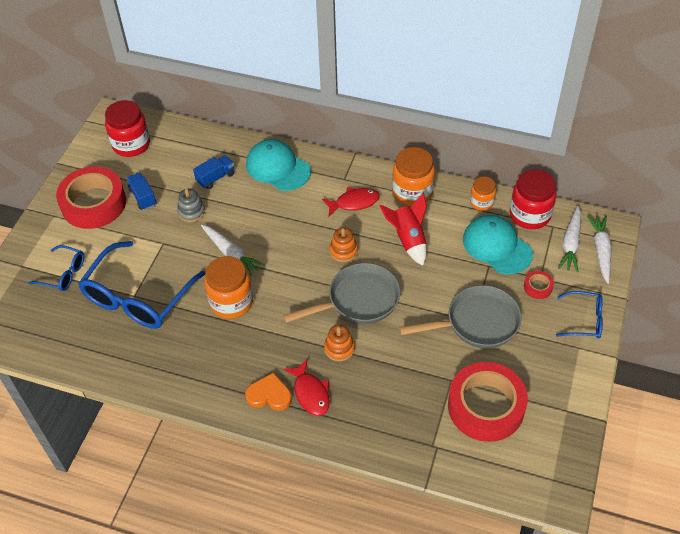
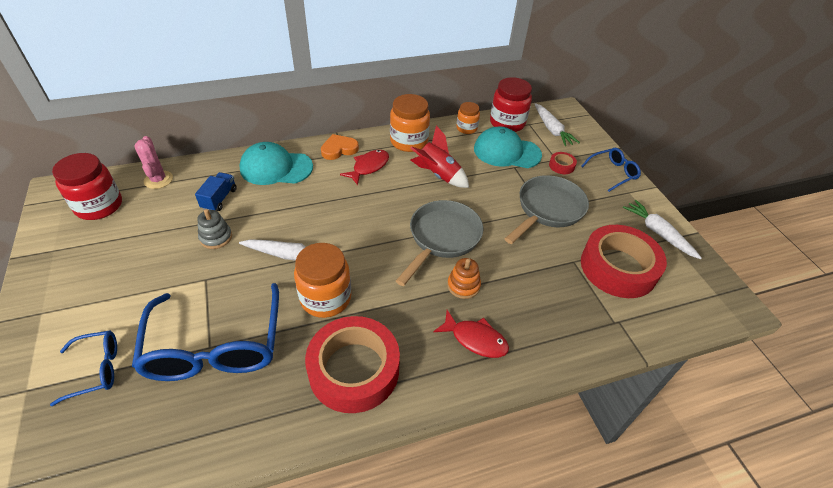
camera: 40 degrees left, 5 degrees down
(93, 203) = (89, 278): red tape -> red tape (354, 369)
(143, 197) = (148, 247): blue truck -> none
(184, 139) = (158, 180): none -> pink cactus
(269, 395) = (439, 364): orange heart -> orange heart (339, 149)
(343, 251) = (393, 206): orange stacking toy -> none
(601, 251) = (574, 126): white carrot -> white carrot (658, 233)

